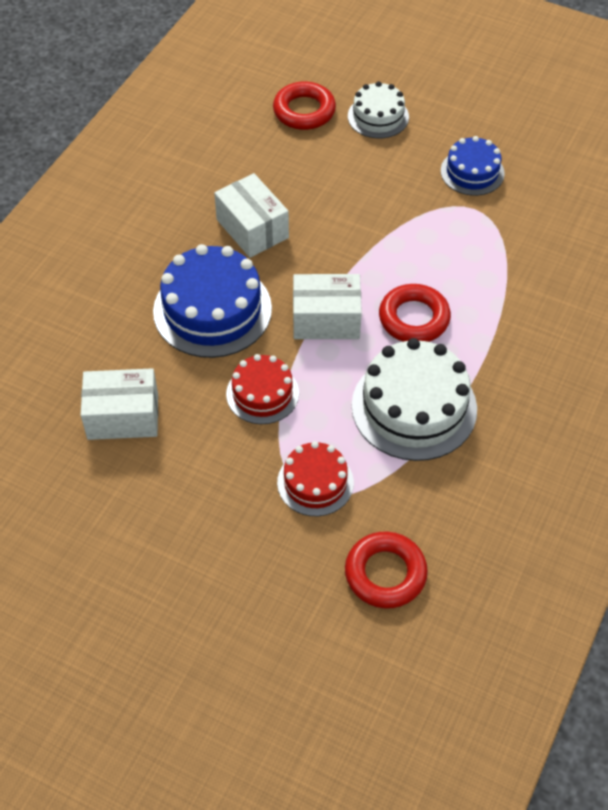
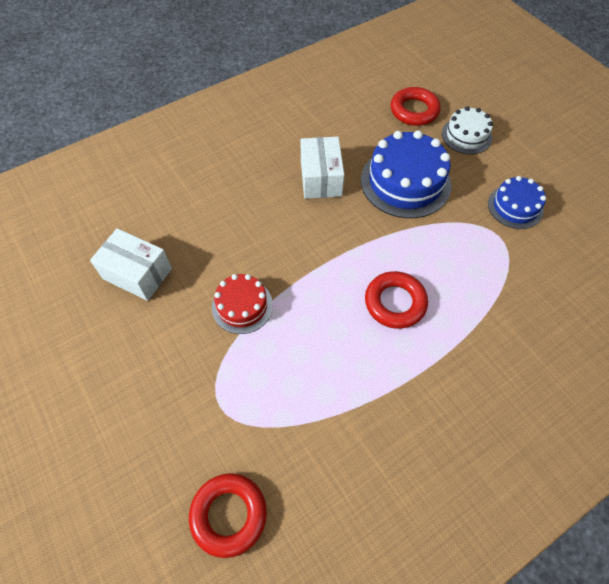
camera: 30 degrees right, 5 degrees up
(212, 310) = (252, 225): blue cake -> blue cake (405, 182)
(315, 482) = (230, 400): red cake -> none
(326, 320) = (327, 271): white box -> none
(414, 407) = (347, 377): white cake -> none

